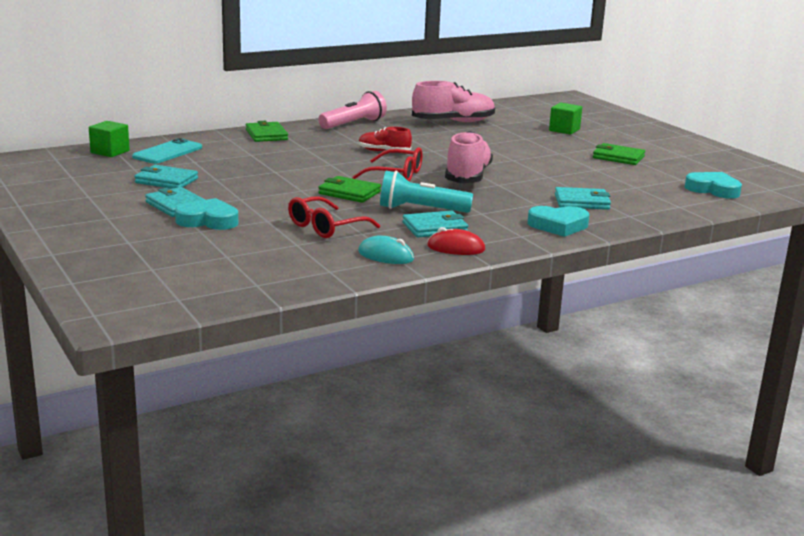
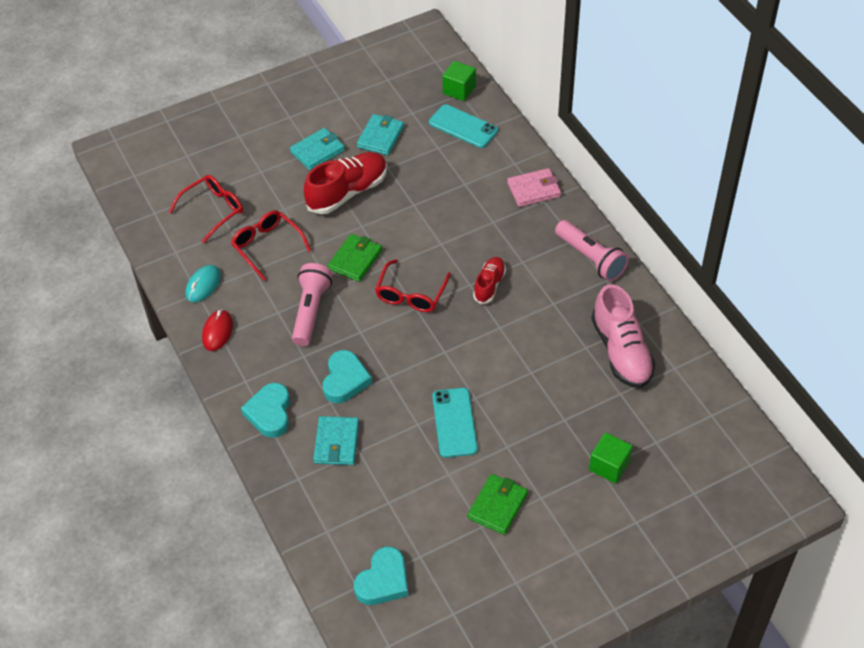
camera: 95 degrees right, 30 degrees up
(208, 220) = (283, 173): turquoise heart -> turquoise heart (345, 380)
(249, 194) = (347, 192): none -> red shoe
(260, 253) = (213, 210): none -> red glasses
(266, 135) = (534, 190): green wallet -> pink wallet
(420, 210) = (310, 311): turquoise flashlight -> pink flashlight
(435, 228) = (265, 319): turquoise wallet -> none
(467, 177) = (410, 352): pink shoe -> none
(542, 166) = (454, 422): none -> turquoise phone

